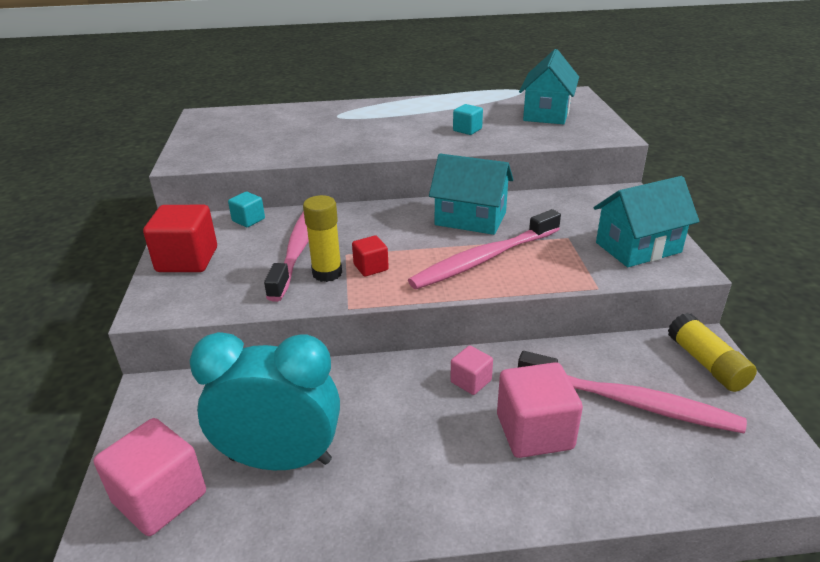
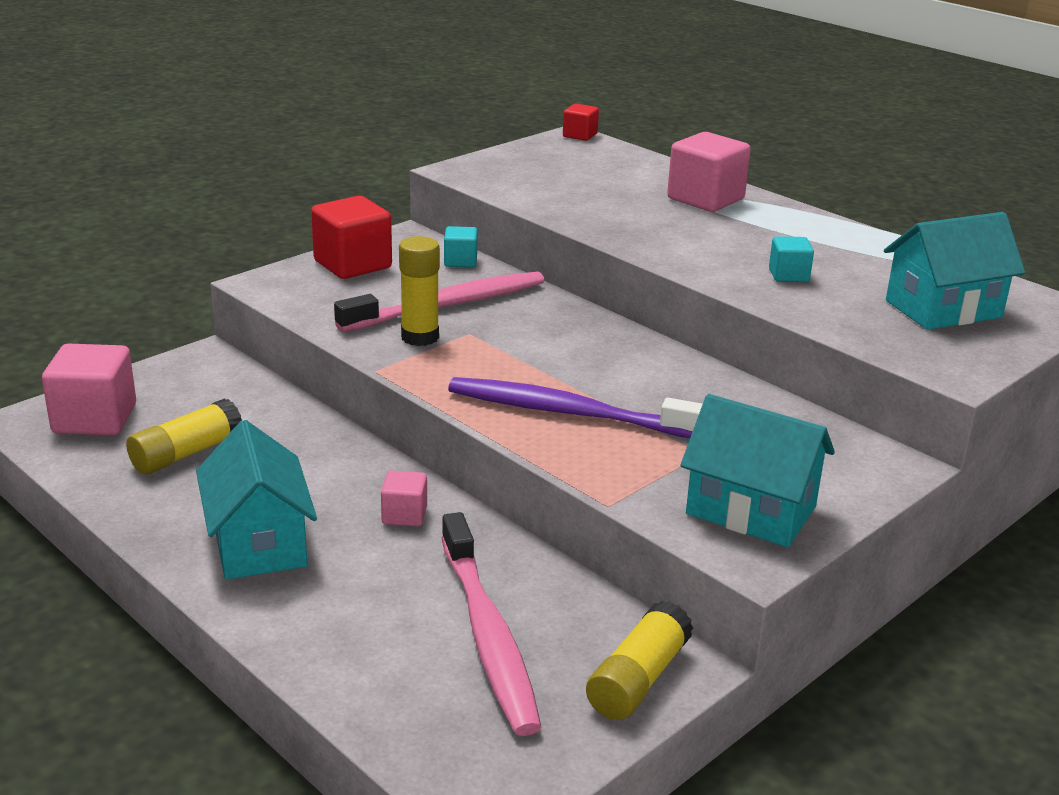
camera: 50 degrees right, 5 degrees down
(280, 460) = (186, 453): turquoise clock -> yellow glue stick
(371, 267) = (461, 355): red cube -> red cube (580, 135)
(470, 219) = (648, 376): turquoise house -> turquoise house (259, 543)
(484, 259) = (569, 413): pink toothbrush -> purple toothbrush
(534, 432) = (366, 581): pink cube -> pink cube (705, 199)

